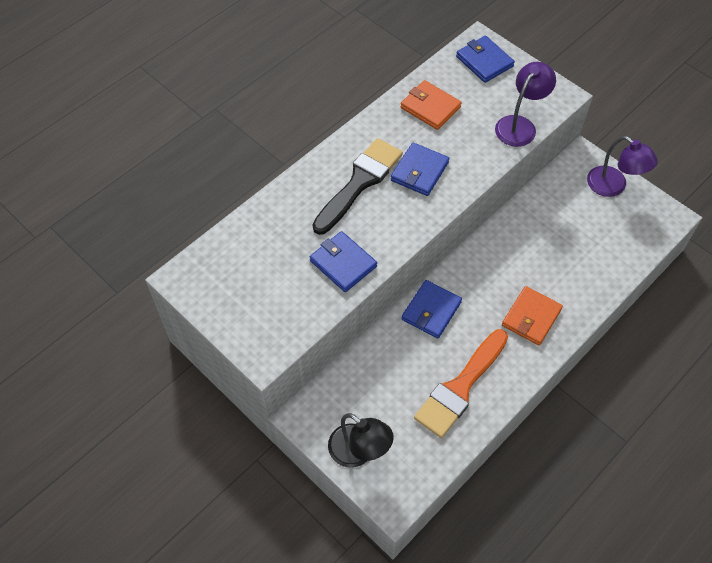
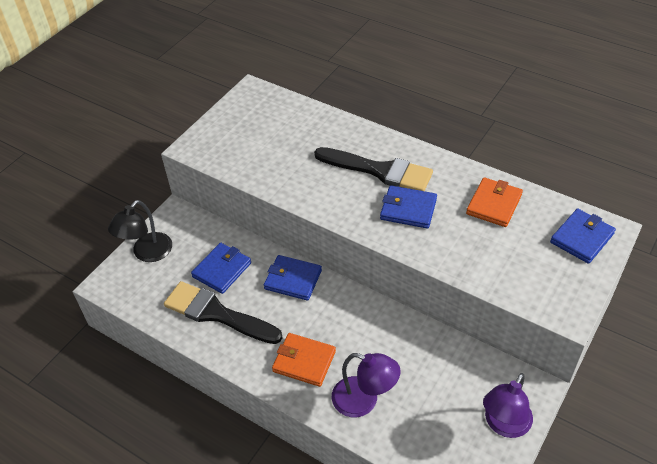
camera: 80 degrees right, 10 degrees down
(343, 263) = (288, 176): blue wallet -> blue wallet (222, 270)
(460, 387) = (217, 313): orange brush -> black brush
(520, 125) = (503, 280): purple lamp -> purple lamp (364, 400)

